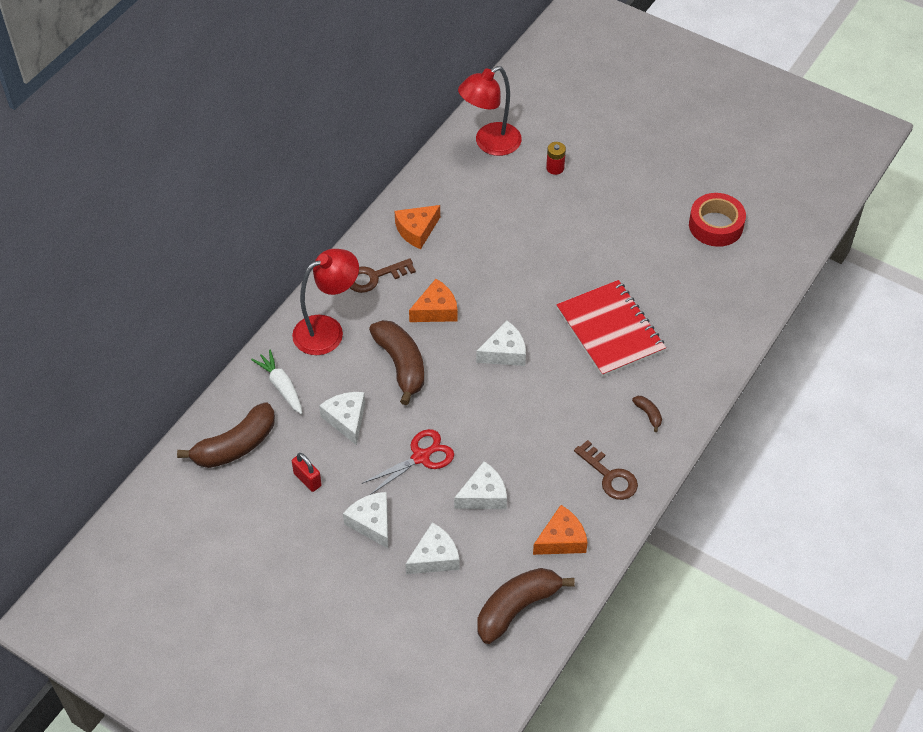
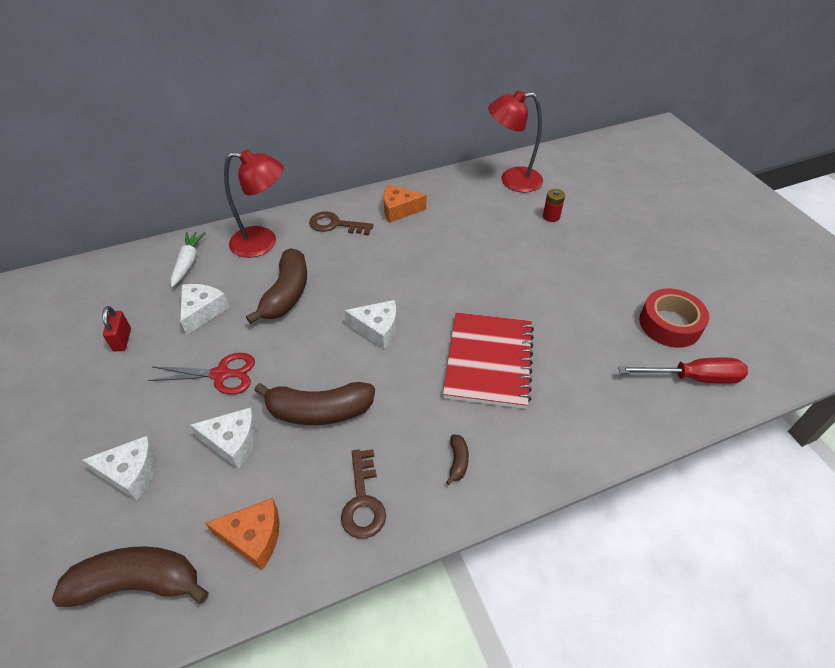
camera: 35 degrees right, 5 degrees down
(235, 446) = (109, 285): brown banana -> brown banana (319, 411)
(372, 523) = (122, 406): white cheese -> none
(436, 310) = (356, 269): orange cheese -> none
(758, 262) = (693, 378): none -> red screwdriver

